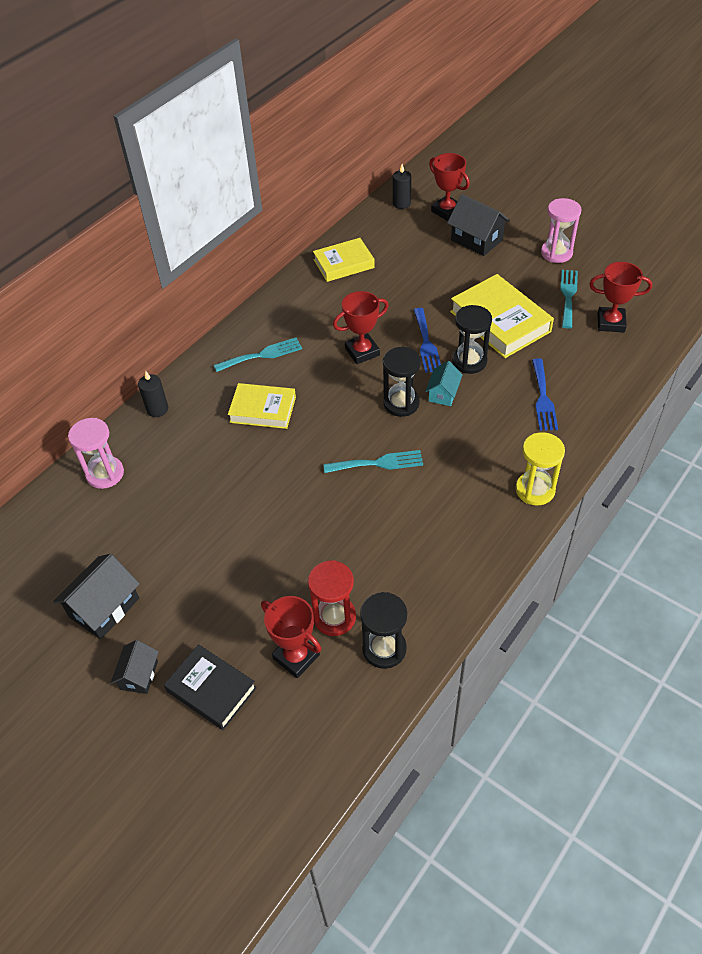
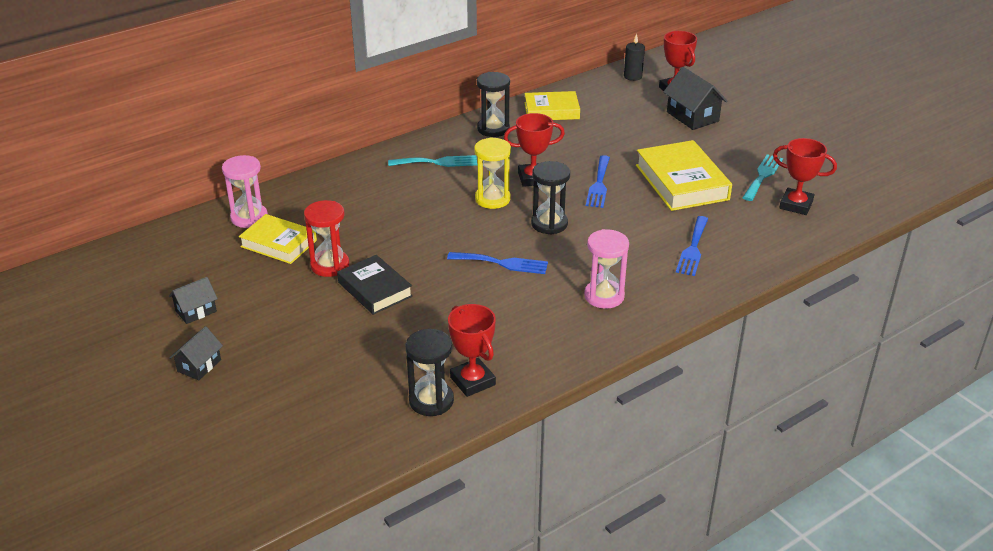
camera: 15 degrees right, 15 degrees down
(104, 608) = (196, 311): black house -> black house, size x0.61
(157, 409) = (320, 182): black candle -> none
(211, 690) = (256, 391): black book -> black book (375, 289)
(263, 409) = (416, 201): yellow book -> yellow book (279, 243)
(296, 656) = (346, 387): red trophy -> red trophy (472, 381)
(334, 617) = (397, 366): red hourglass -> red hourglass (330, 265)
(378, 463) = (502, 263): turquoise fork -> blue fork
(443, 393) = (594, 225): turquoise house -> none
(469, 361) = (634, 206): black hourglass -> black hourglass (493, 129)
(535, 490) = (645, 316): yellow hourglass -> yellow hourglass (492, 199)
(556, 253) = (769, 141): pink hourglass -> pink hourglass (604, 296)

